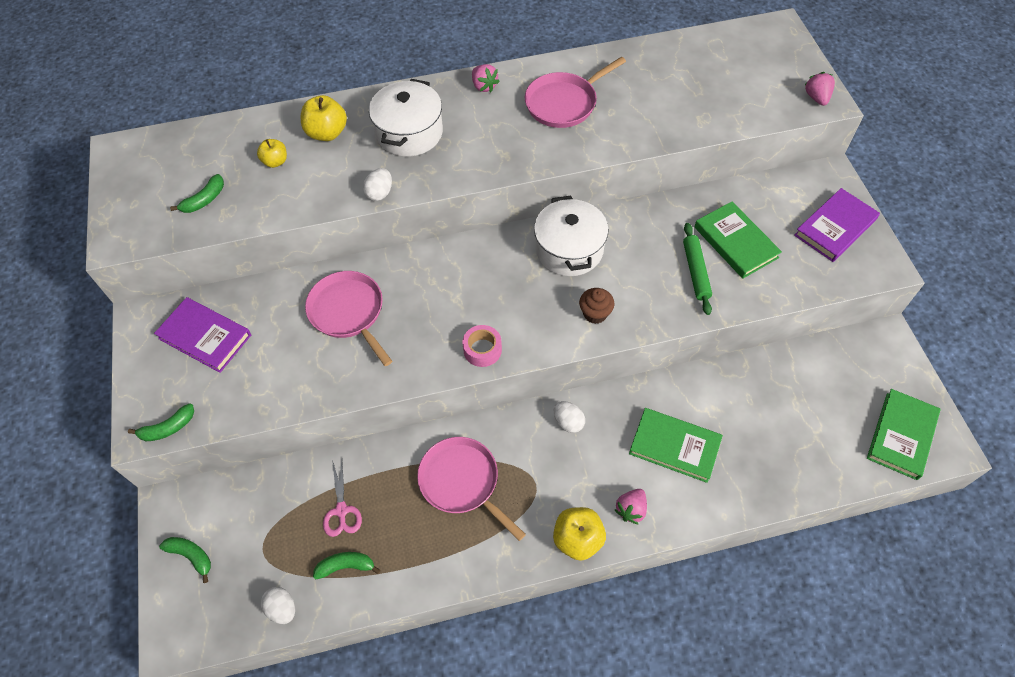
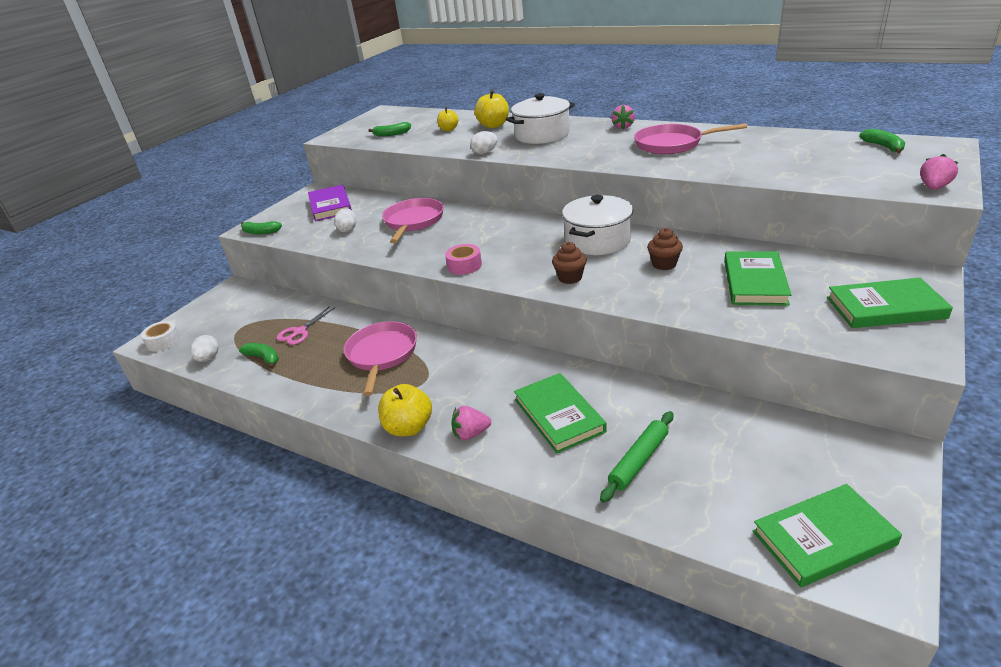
camera: 45 degrees right, 25 degrees down
(190, 627) = (164, 341): none -> white tape
(191, 556) = (209, 312): green banana -> green banana (883, 147)
(568, 422) = (494, 359): white egg -> white egg (348, 229)
(653, 254) = (664, 264): none -> brown cupcake
(696, 271) = (690, 285): green rolling pin -> green rolling pin (639, 461)
(835, 227) = (885, 308): purple book -> green book

